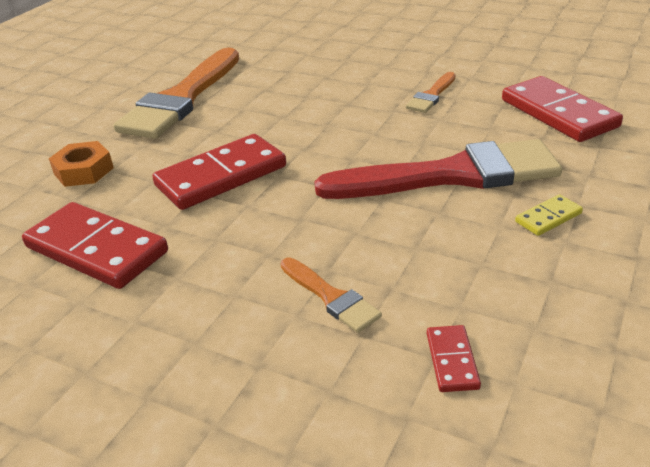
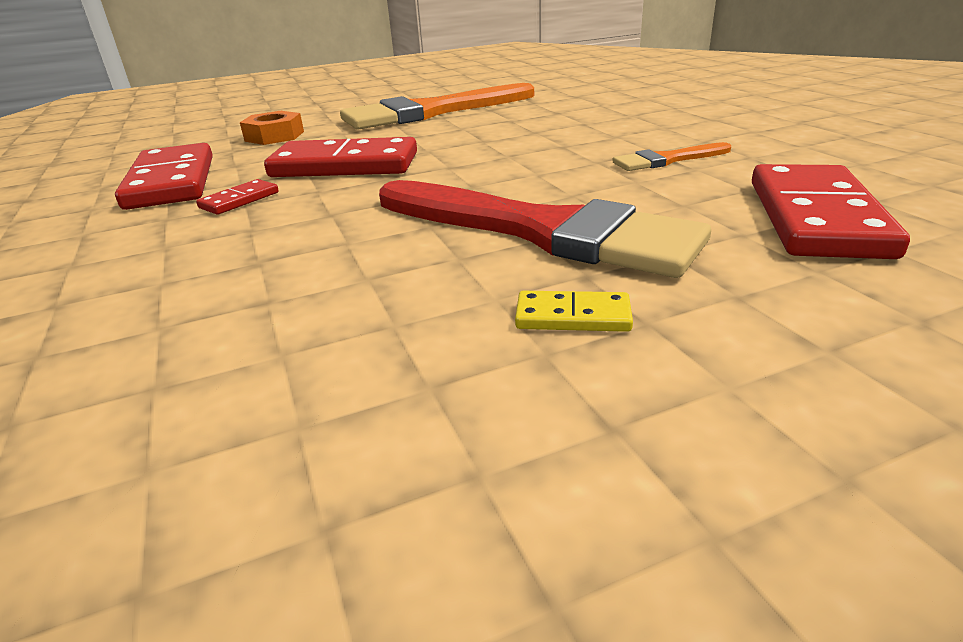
camera: 40 degrees right, 5 degrees down
(331, 297) = (211, 282): orange brush -> none
(452, 361) = (156, 399): red domino -> red domino (239, 200)

